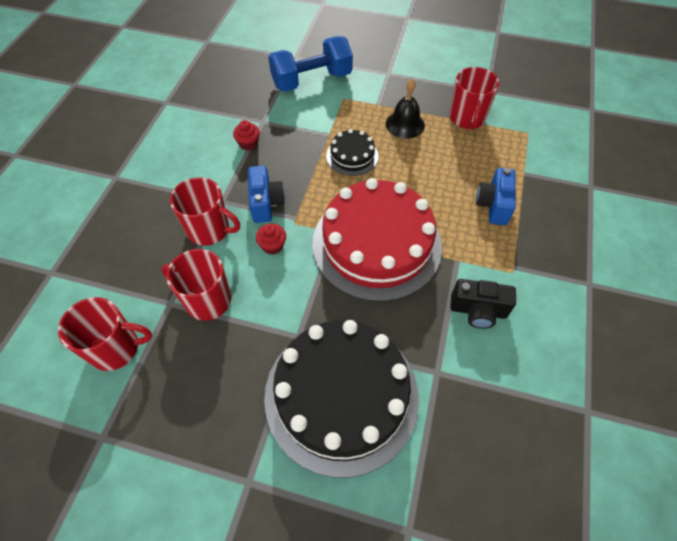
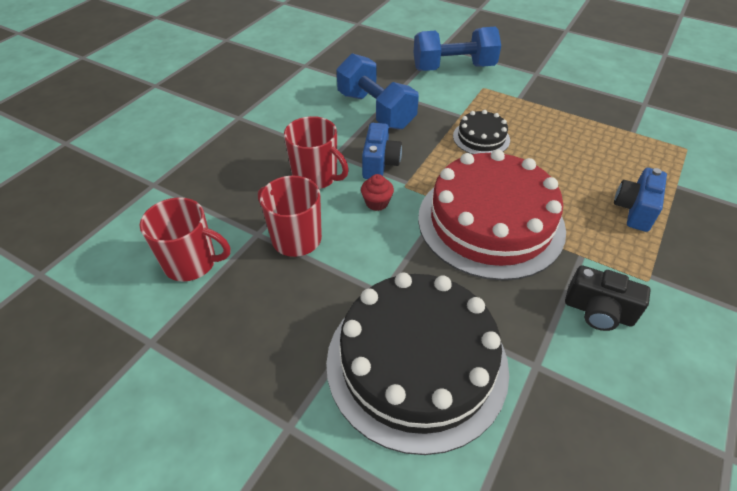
camera: 15 degrees right, 10 degrees down
(248, 144) = (375, 110): red cupcake -> blue dumbbell
(405, 124) = (545, 119): black bell -> none
(467, 118) = (616, 124): red mug -> none

